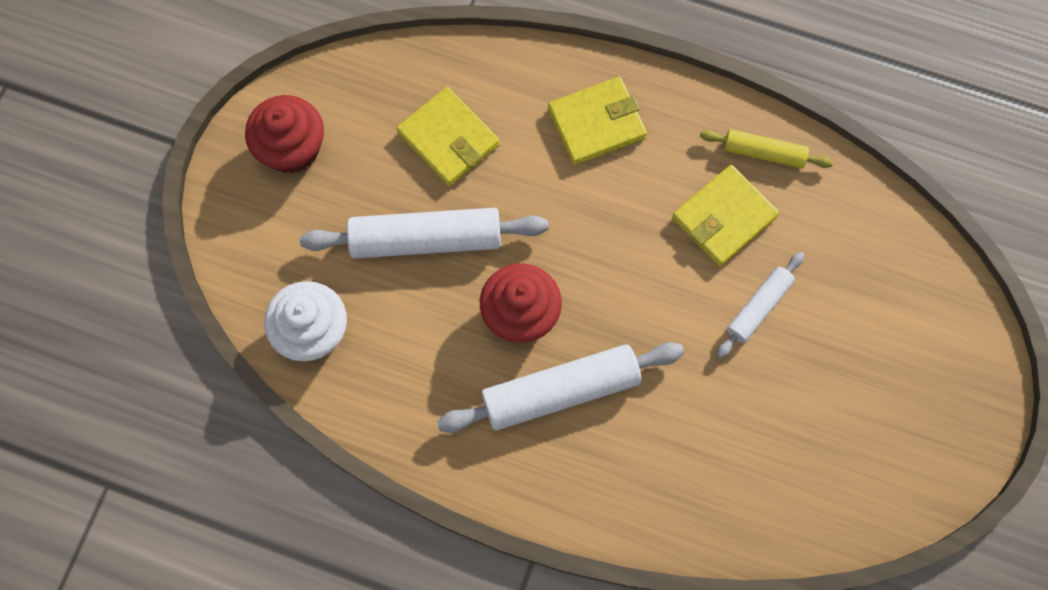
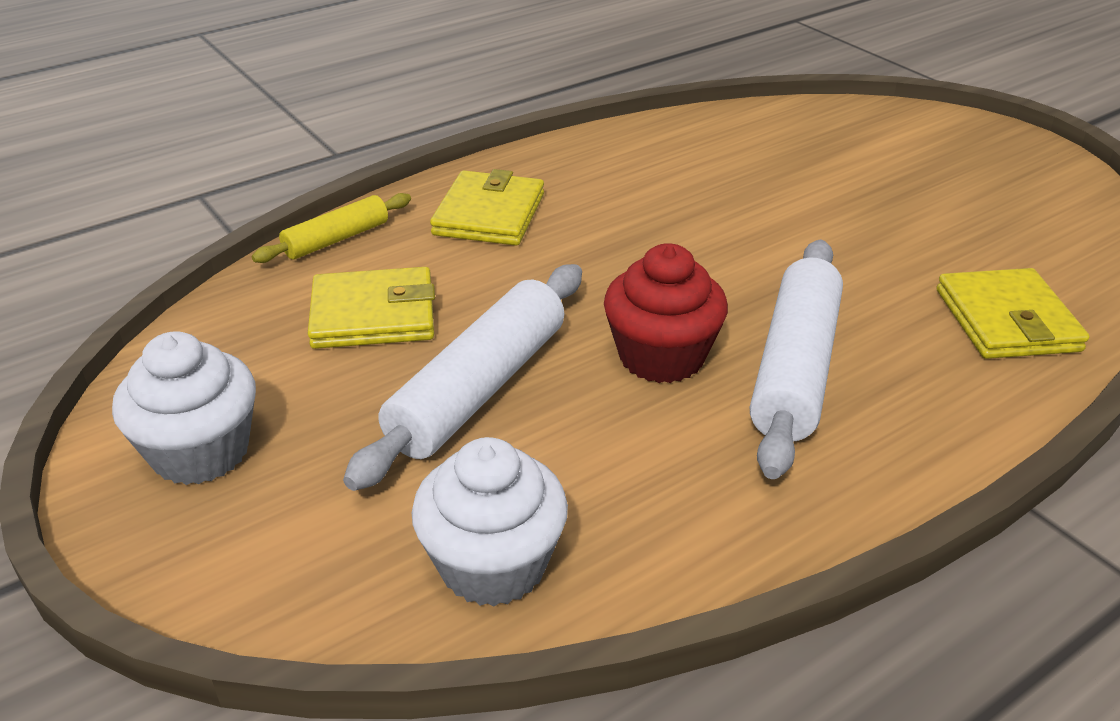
camera: 55 degrees left, 35 degrees down
(292, 149) = (200, 452): red cupcake -> white cupcake
(724, 217) = (682, 187): yellow wallet -> yellow wallet (1006, 320)
(758, 307) = (803, 205): white rolling pin -> none
(763, 153) = (638, 144): yellow rolling pin -> yellow rolling pin (336, 239)

